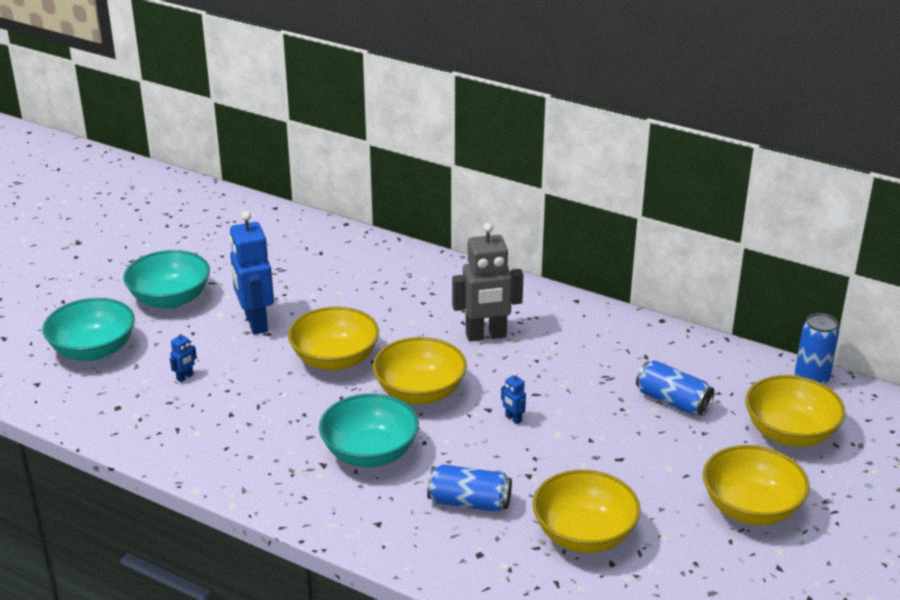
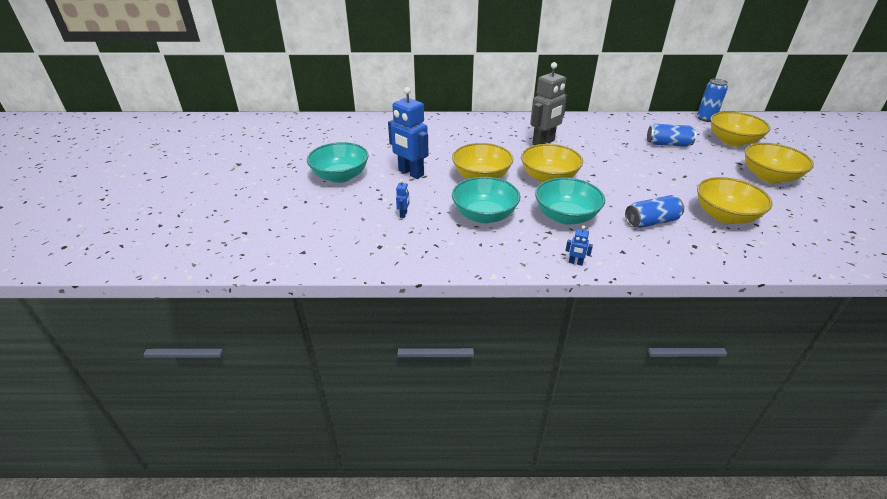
camera: 30 degrees left, 5 degrees up
(93, 350) = (321, 219): turquoise bowl -> turquoise bowl (484, 215)
(513, 419) = (611, 175): blue robot -> blue robot (575, 263)

